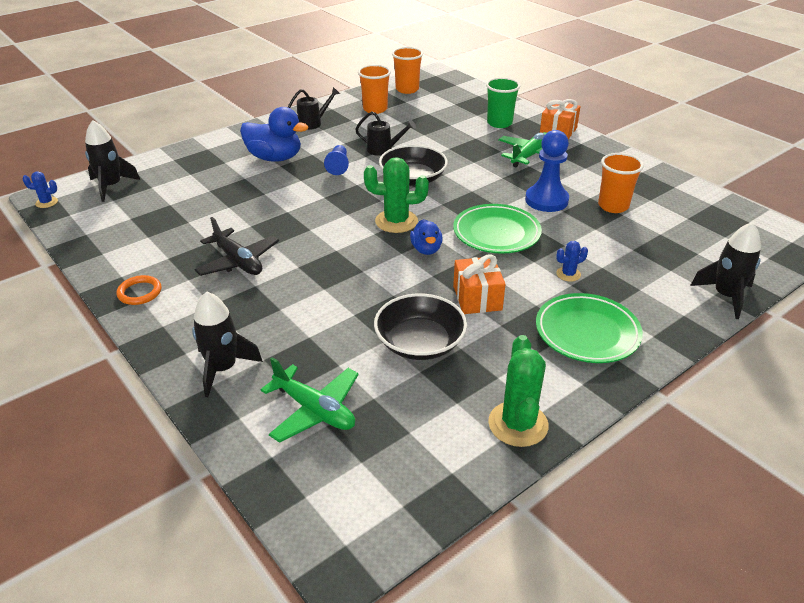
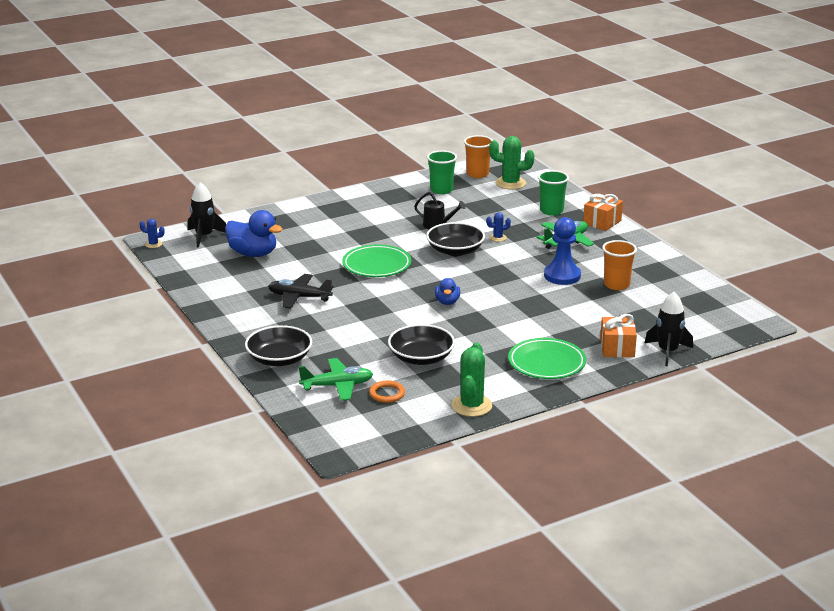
camera: 10 degrees right, 10 degrees down
(139, 292) = (224, 310): orange ring -> orange ring (387, 394)
(223, 369) = (279, 359): black rocket -> black bowl
(238, 261) = (299, 297): black plane -> black plane turned 135 degrees clockwise
(275, 158) = (342, 225): blue duck -> blue duck (253, 254)
(313, 123) = (382, 198): black watering can -> none
(314, 410) = (337, 386): green plane -> green plane turned 60 degrees counterclockwise
(338, 166) = (394, 236): blue pawn -> none
(375, 109) = (441, 190): orange cup -> green cup
(396, 221) = (430, 281): green cactus -> green cactus (510, 183)
(477, 298) = (474, 336): orange gift -> orange gift (617, 348)
(496, 233) = (508, 296): green plate -> green plate (376, 265)
(568, 274) = (552, 327): blue cactus -> blue cactus (498, 238)

